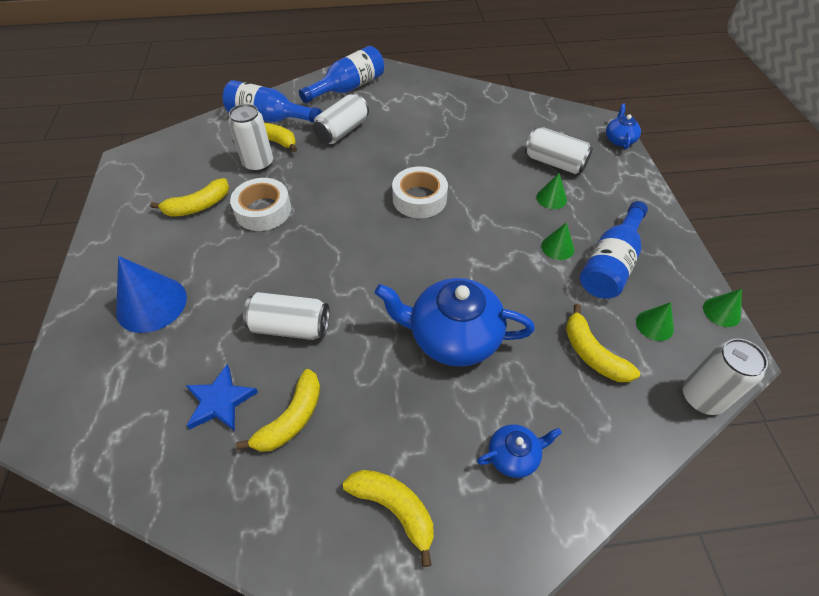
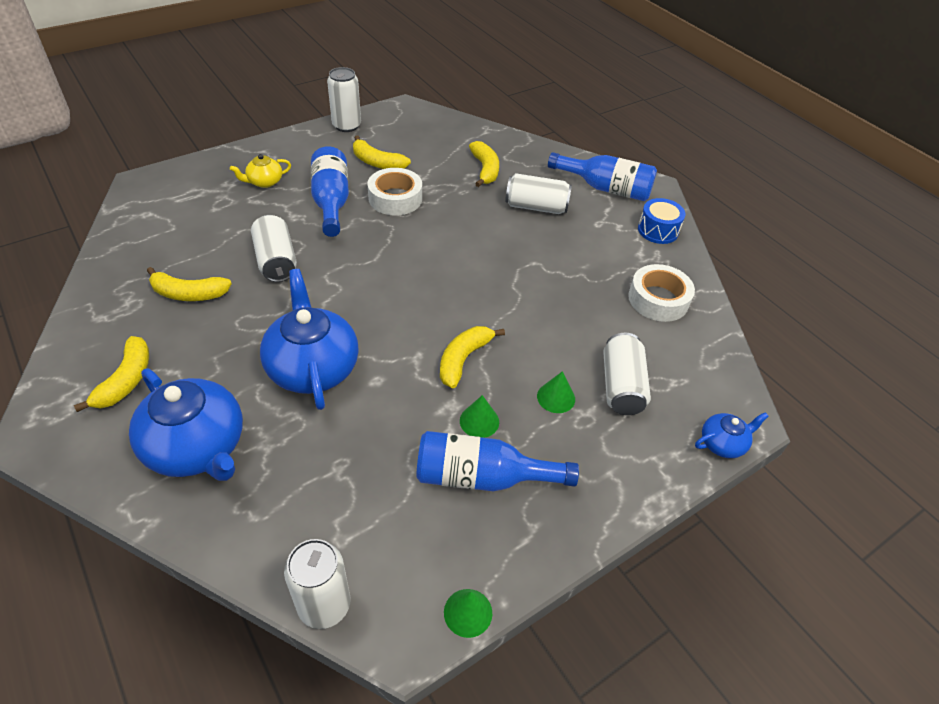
camera: 60 degrees right, 5 degrees down
(151, 304) = (264, 182): blue cone -> yellow teapot
(220, 401) = (191, 251): blue star -> none
(258, 163) = (451, 174): white can -> white can (346, 126)
(269, 118) = (515, 157): blue bottle -> blue bottle (331, 202)
(413, 84) = (658, 230): none -> blue drum
(419, 198) = (479, 290): white tape -> white tape (658, 299)
(514, 456) = (197, 447): blue teapot -> blue teapot, size x2.05
(592, 354) = (341, 485): yellow banana -> yellow banana (463, 359)
(654, 325) = (409, 539): green cone -> none

